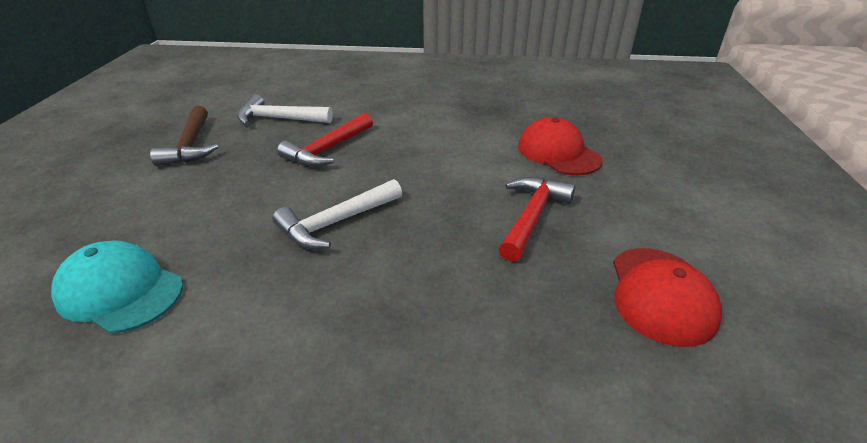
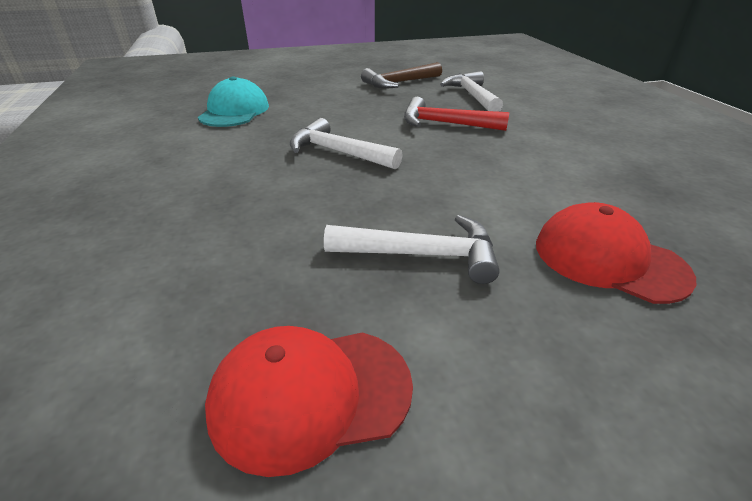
camera: 70 degrees right, 0 degrees up
(532, 216) = (422, 255): red hammer -> white hammer
(558, 153) = (608, 259): red cap -> red cap turned 90 degrees counterclockwise

